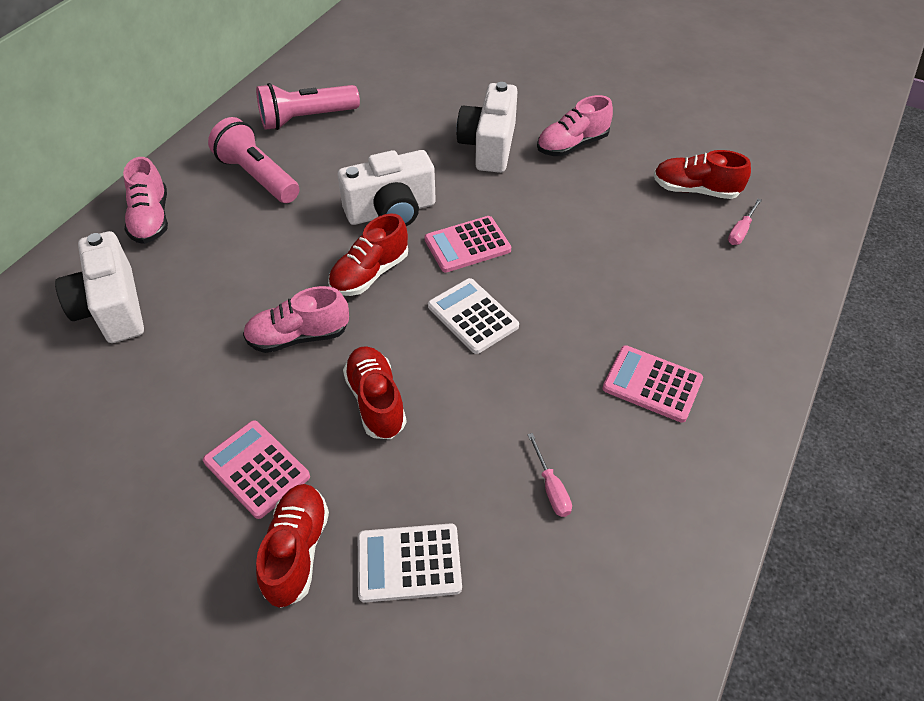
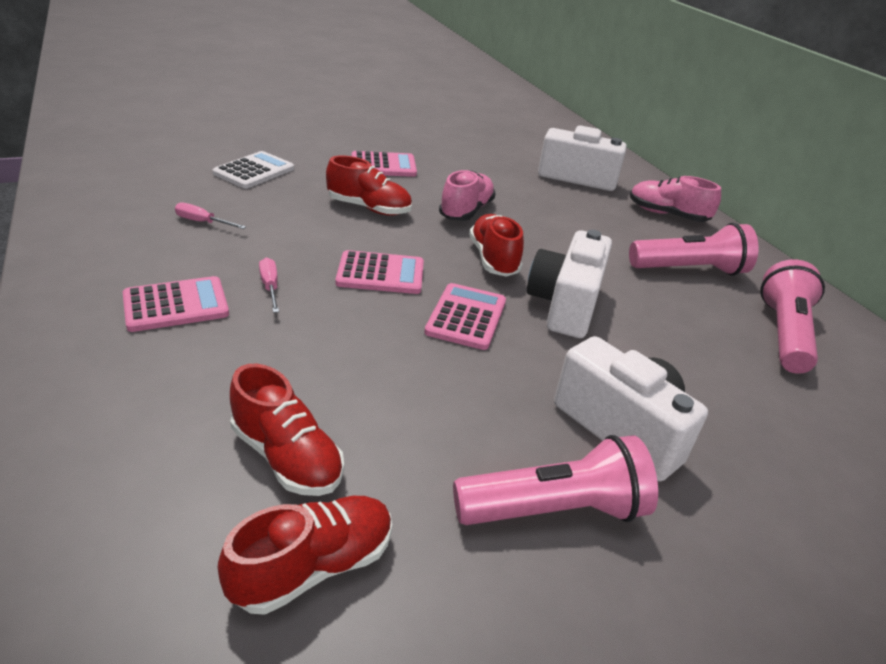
camera: 125 degrees right, 15 degrees down
(297, 551) = (317, 155): red shoe -> red shoe (287, 457)
(473, 316) = (380, 274): white calculator -> pink calculator
(572, 145) = (555, 510): pink shoe -> pink flashlight
(741, 231) = (187, 539): pink screwdriver -> pink screwdriver (270, 287)

